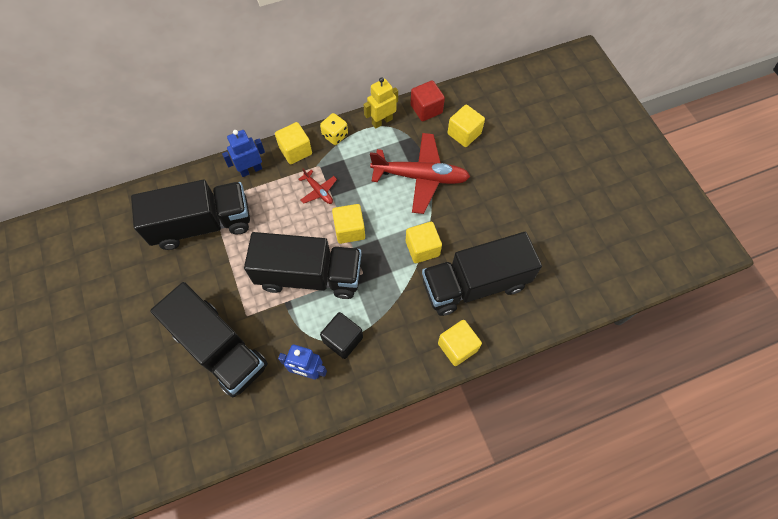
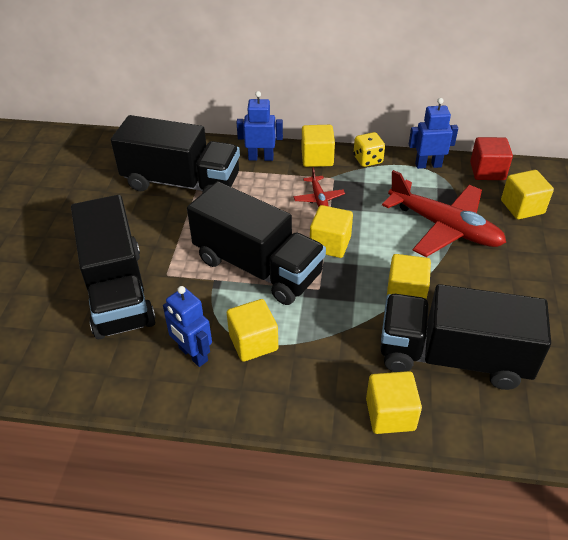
camera: 30 degrees right, 20 degrees down
(343, 339) = (253, 342): black cube -> yellow cube
(382, 121) = (428, 165): yellow robot -> blue robot

